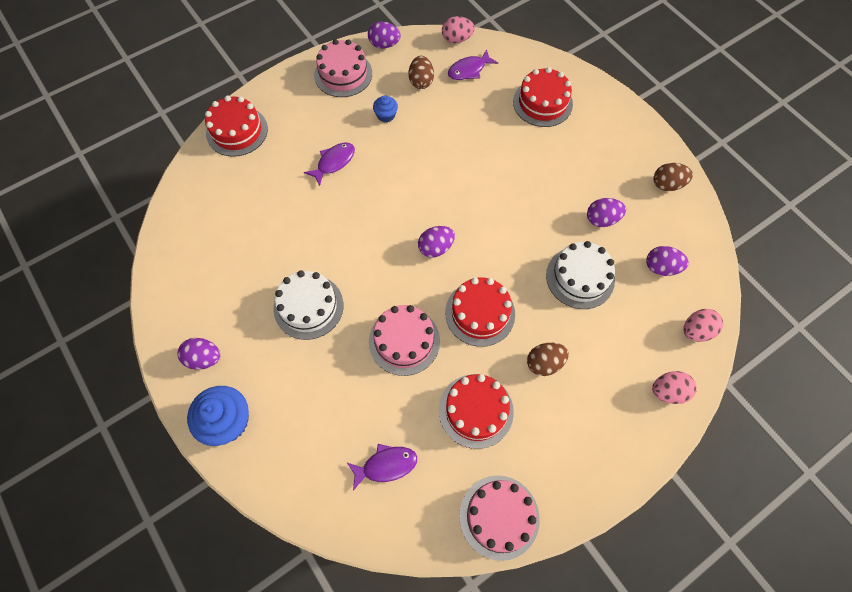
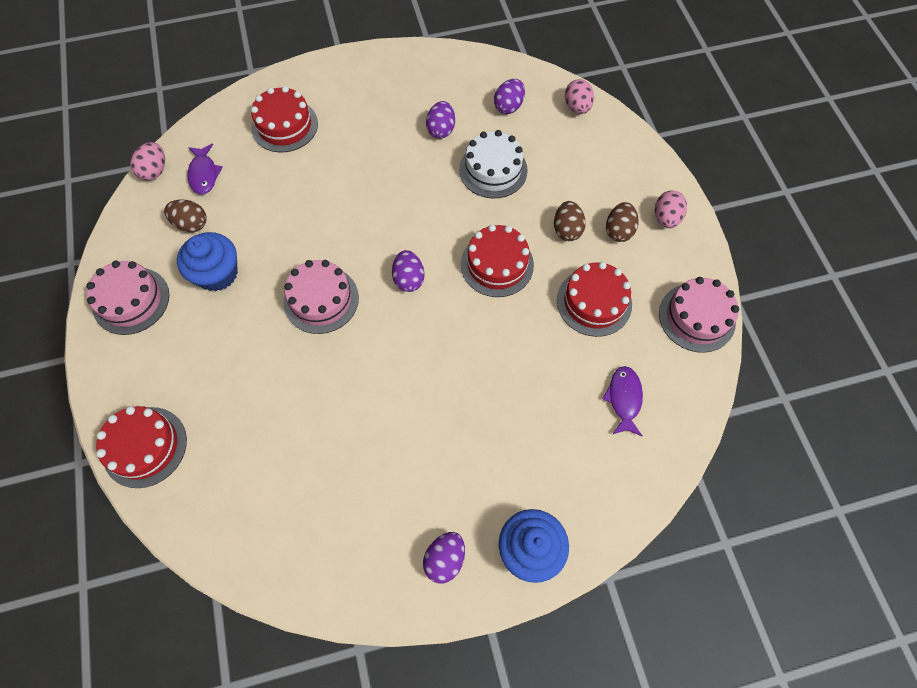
camera: 70 degrees left, 0 degrees up
(308, 306) = (425, 425): white cake -> none
(334, 162) = (252, 347): purple fish -> none
(384, 45) = (115, 244): purple egg -> none
(386, 115) = (217, 273): blue cupcake -> blue cupcake, size x1.88
(404, 341) = (501, 342): pink cake -> pink cake (321, 299)
(667, 184) = (428, 67): brown egg -> brown egg (618, 231)
(668, 391) = (623, 149): pink egg -> pink egg (666, 218)

